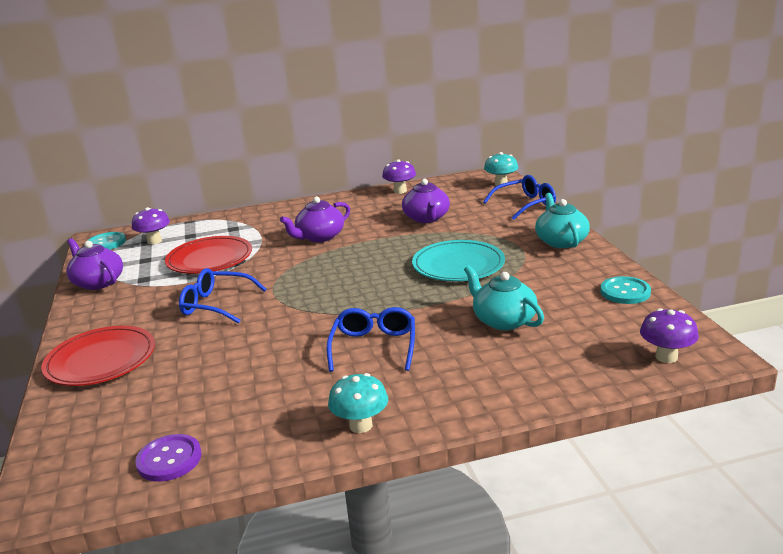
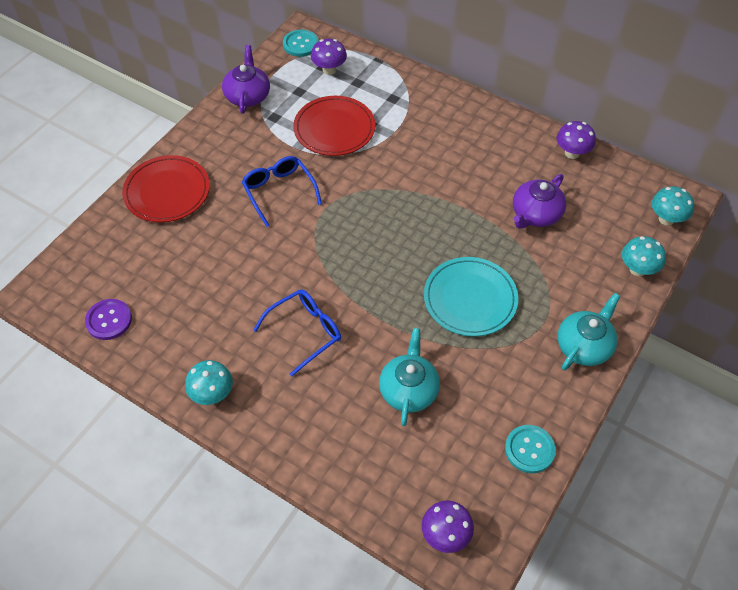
camera: 45 degrees right, 30 degrees up
(319, 237) = (432, 167): purple teapot -> none
(525, 204) = (637, 269): blue glasses -> turquoise mushroom

